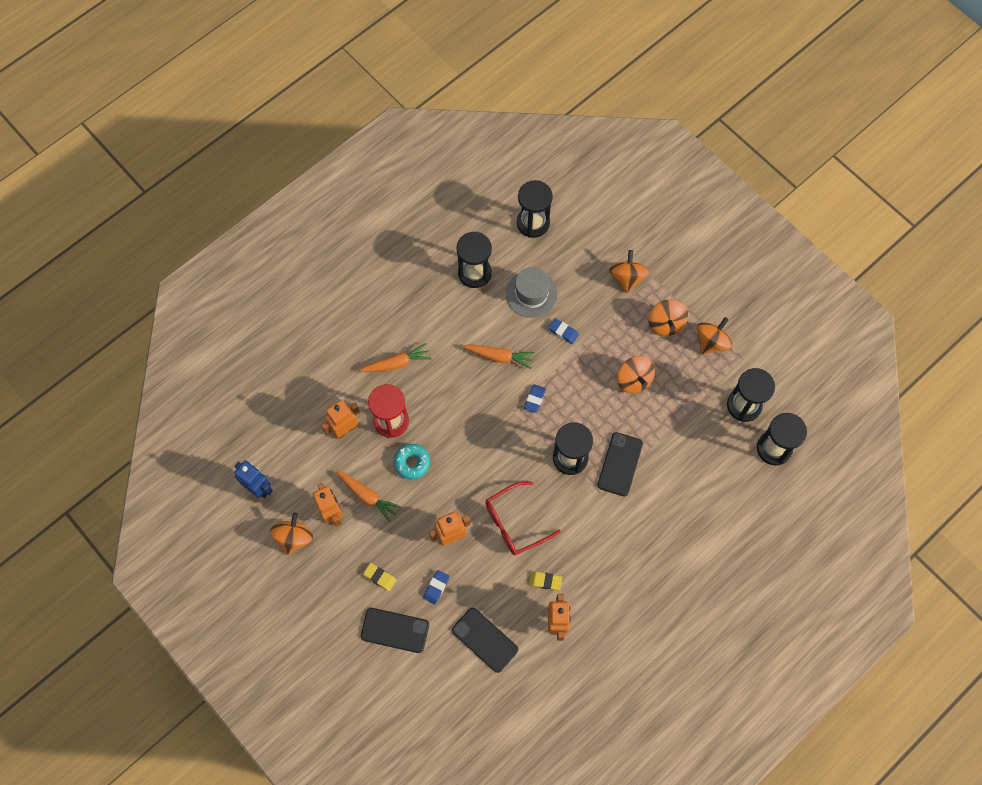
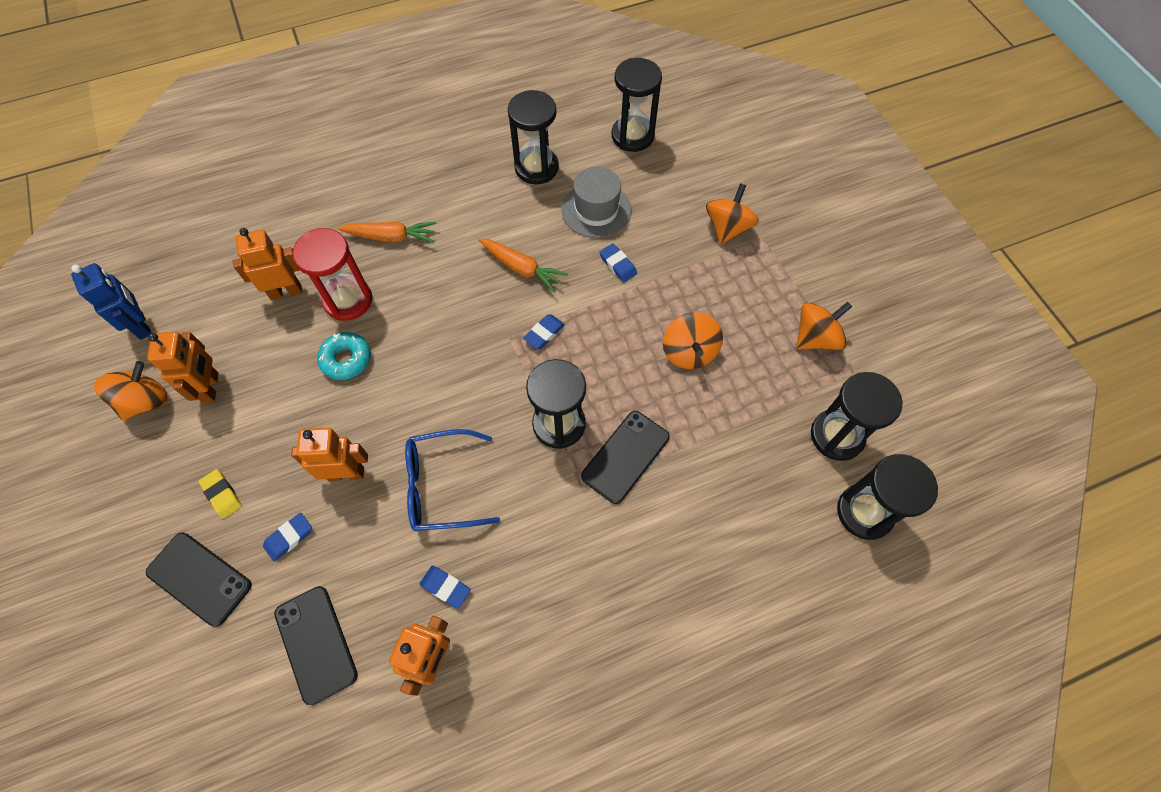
camera: 20 degrees right, 5 degrees down
(367, 496) = (267, 381): orange carrot -> none
(515, 523) = (442, 486): red glasses -> blue glasses
(545, 581) = (445, 587): yellow eraser -> blue eraser
(665, 324) = (759, 296): orange spinning top -> none

